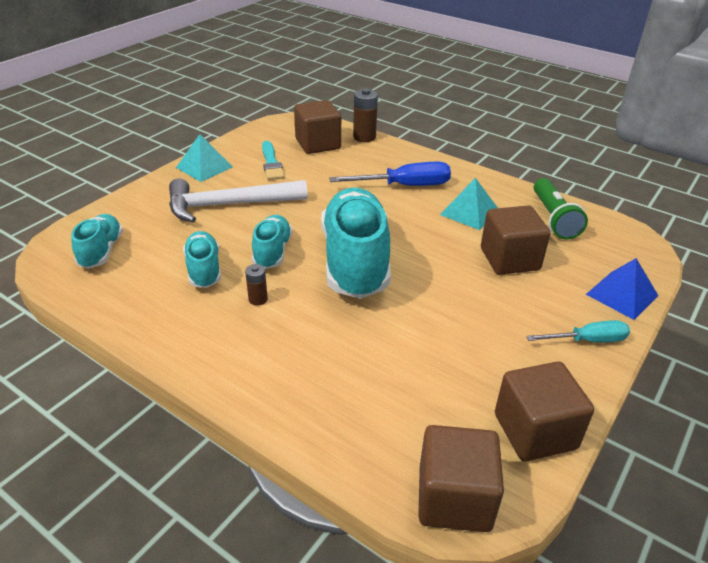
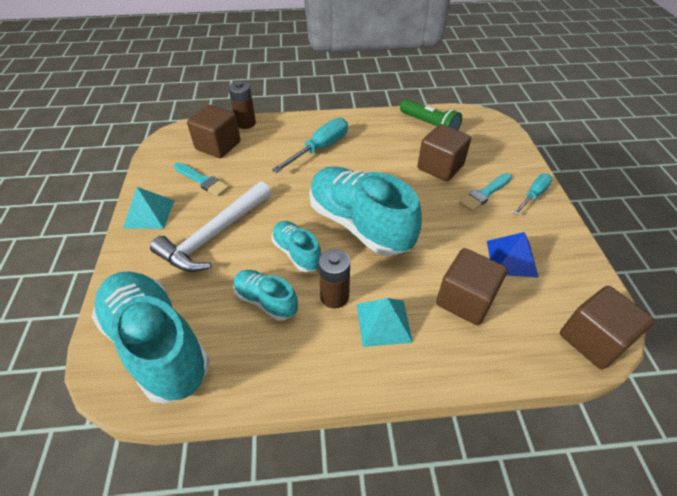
camera: 40 degrees left, 10 degrees up
(101, 251) = (157, 344): turquoise shoe -> turquoise shoe, size x1.97
(258, 299) = (334, 296): brown battery -> brown battery, size x1.72
(404, 186) = (320, 148): blue screwdriver -> turquoise screwdriver
(469, 212) = (381, 146): turquoise pyramid -> turquoise pyramid (383, 322)
(527, 307) = (485, 193): none -> turquoise brush
(535, 431) = (575, 268): brown cube -> brown cube (465, 300)
(622, 295) = (515, 156): blue pyramid -> blue pyramid (511, 258)

